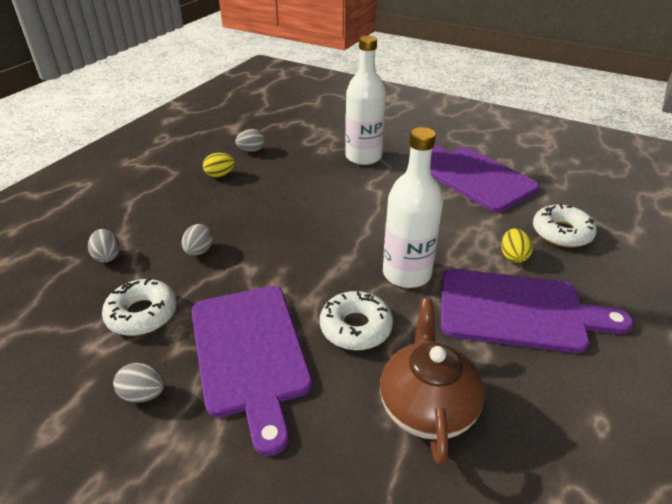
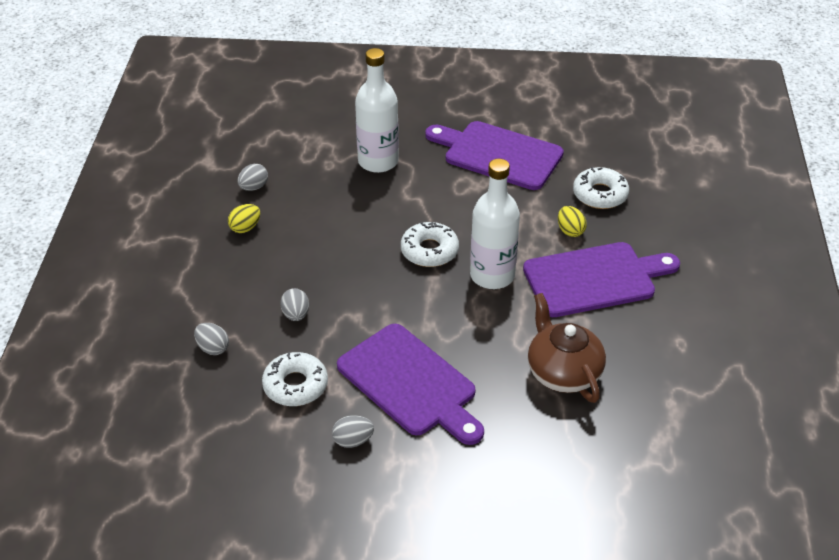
camera: 25 degrees left, 5 degrees up
(356, 327) = (479, 335): white donut -> white donut (429, 251)

